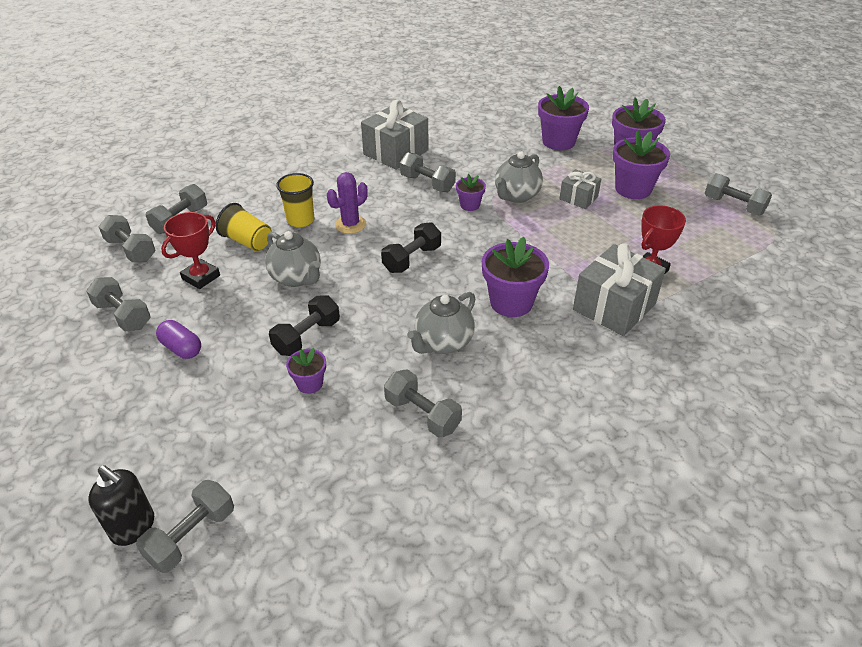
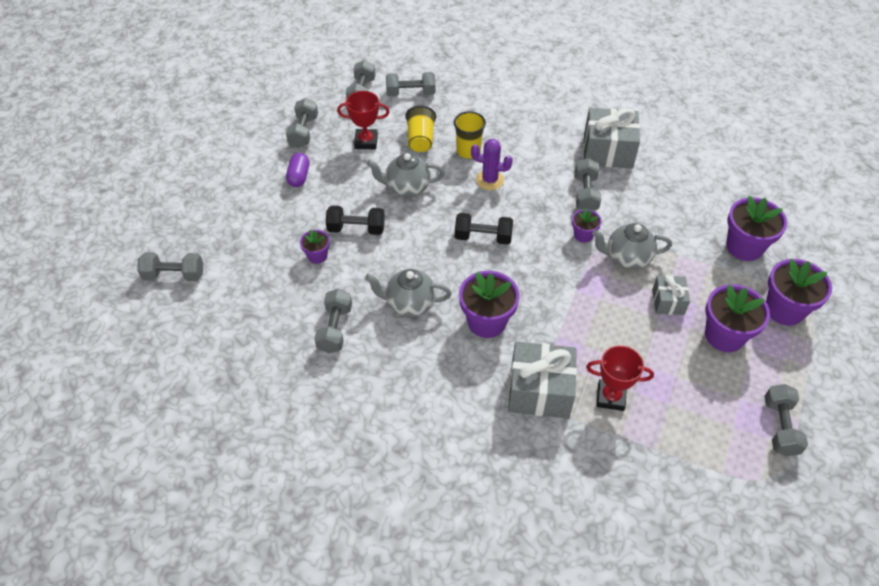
camera: 55 degrees right, 10 degrees up
(133, 527) = (164, 247): black soap dispenser -> none
(296, 278) = (407, 188): grey teapot -> grey teapot turned 75 degrees clockwise

